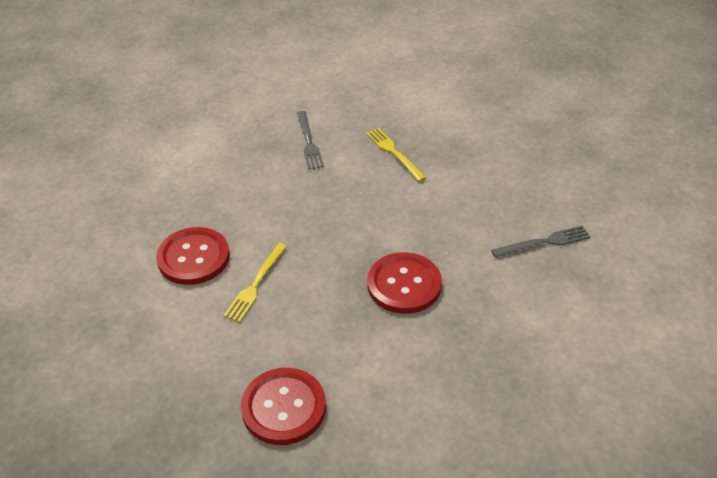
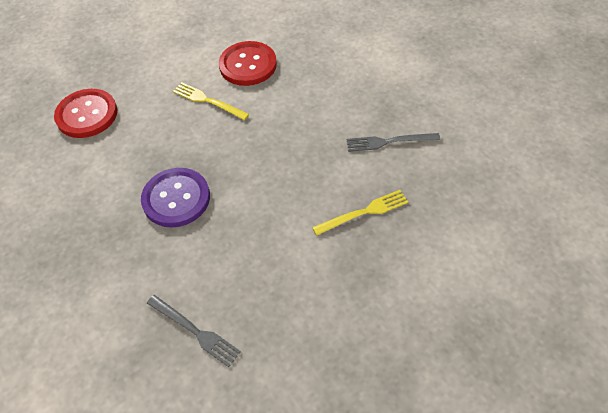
camera: 100 degrees right, 10 degrees up
(404, 284) = (176, 198): red button -> purple button
(544, 242) = (195, 331): grey fork -> grey fork turned 45 degrees counterclockwise

